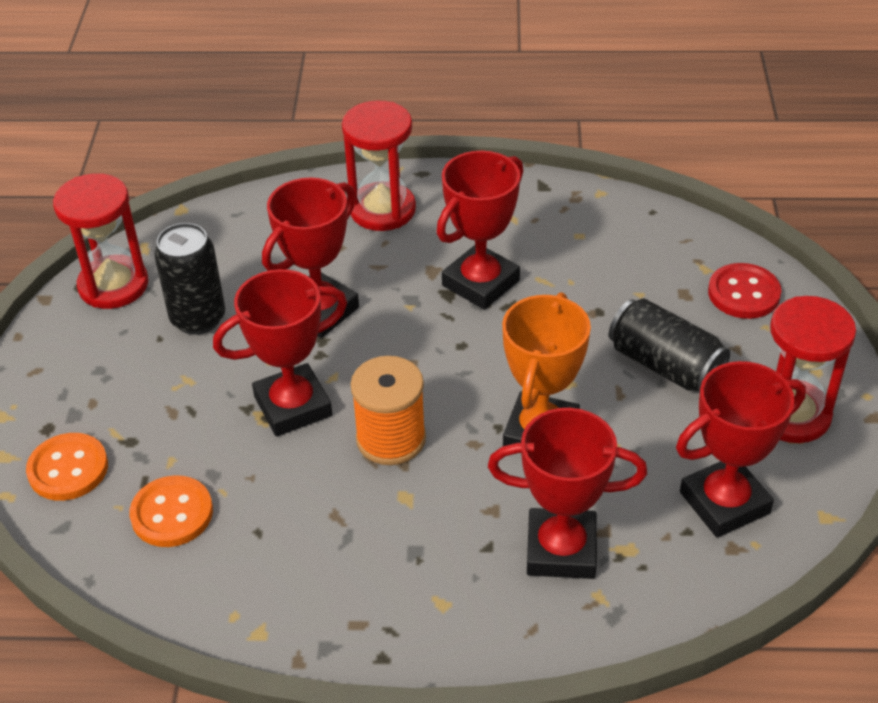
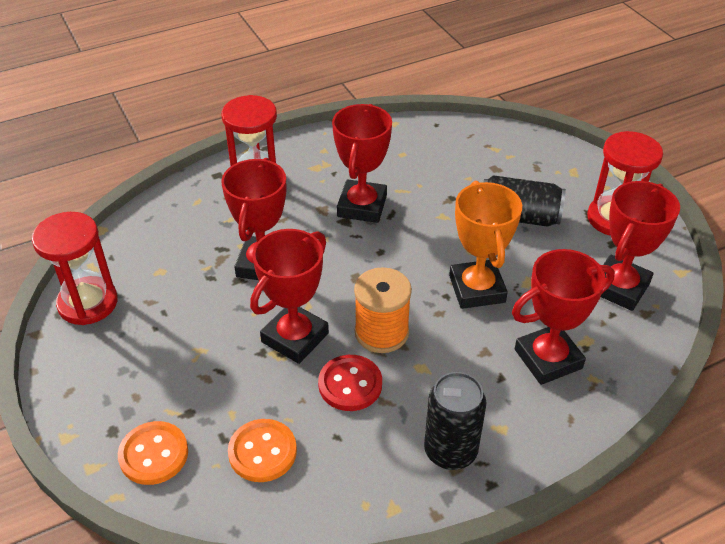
camera: 30 degrees left, 0 degrees up
(198, 318) = (175, 303): black can -> black can (450, 451)
(743, 293) = (530, 156): red button -> red button (350, 384)

